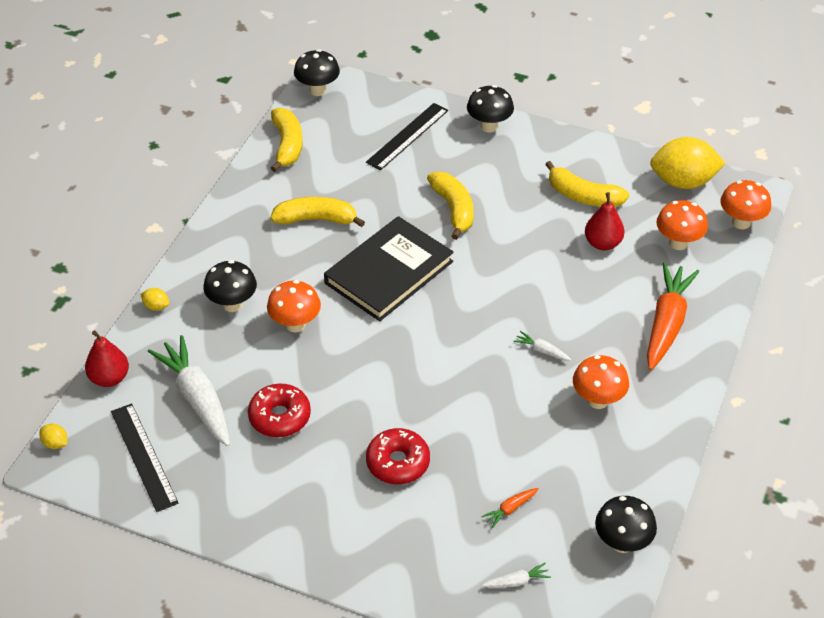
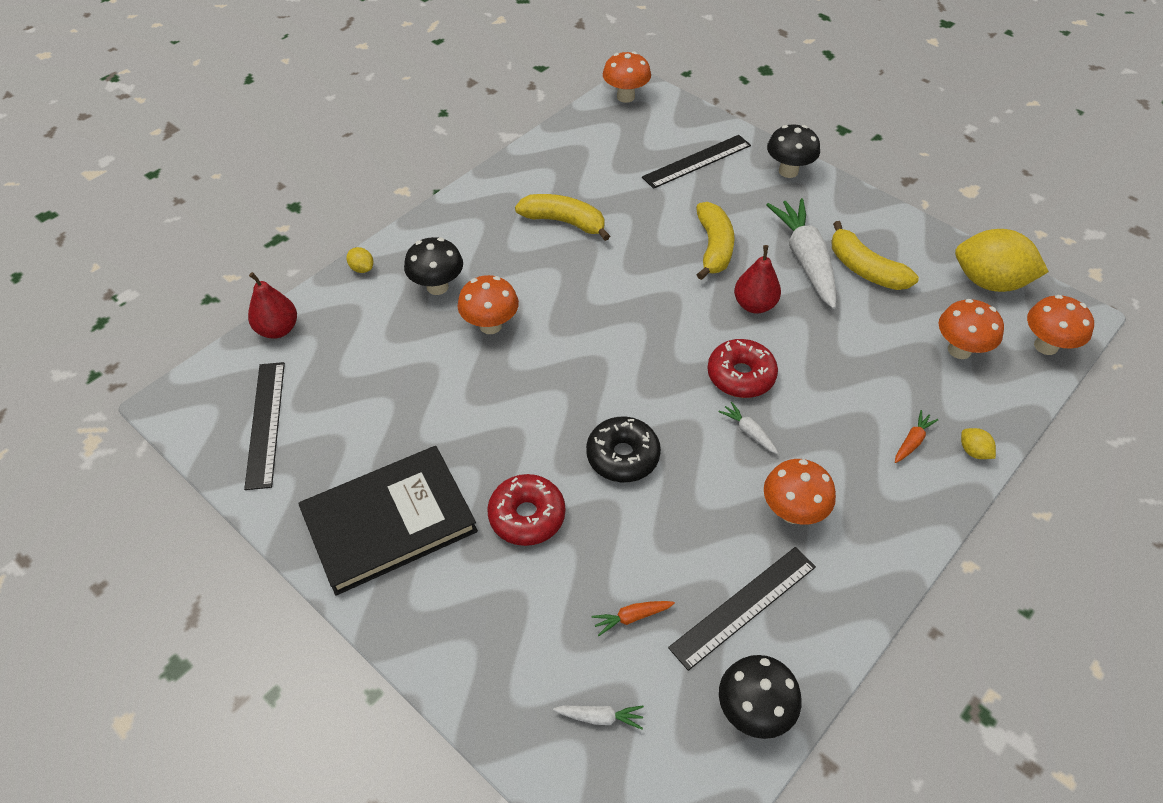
camera: 20 degrees right, 5 degrees up
(55, 443) = (189, 382): yellow lemon -> yellow lemon (973, 451)
(197, 398) = (351, 375): white carrot -> white carrot (805, 259)
(280, 417) = (425, 422): red donut -> red donut (740, 375)
(287, 145) = (570, 142): yellow banana -> none
(318, 90) = (625, 97): black mushroom -> orange mushroom
(389, 272) = (614, 296): black book -> black book (389, 522)
(452, 397) = (622, 456): none -> black donut
(588, 477) = (743, 606): none -> black ruler
(602, 243) = (868, 327): red pear -> red pear (754, 305)
(667, 323) = (912, 441): orange carrot -> orange carrot, size x0.42

